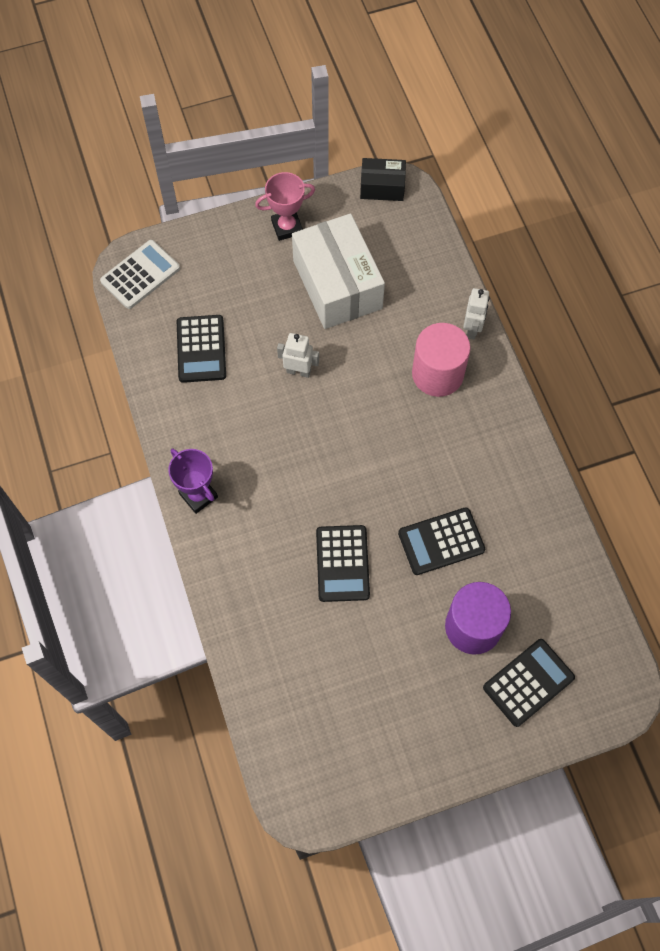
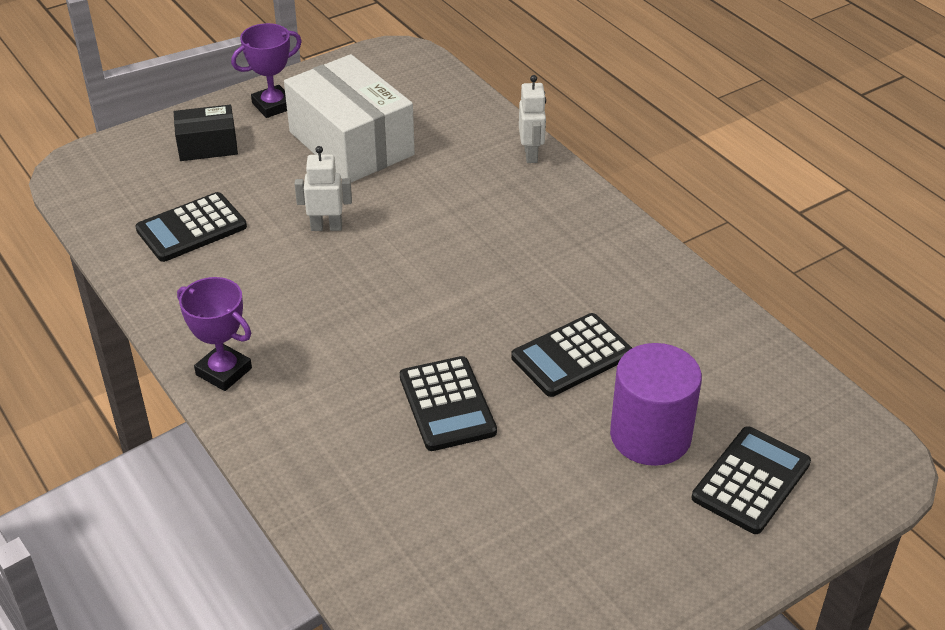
camera: 15 degrees left, 25 degrees down
(140, 275) = (94, 174): white calculator -> none
(201, 349) = (191, 228): black calculator -> black calculator turned 75 degrees clockwise
(287, 227) = (273, 106): pink trophy -> purple trophy
(382, 187) = (378, 57): black box -> black box (207, 146)
(437, 374) = (504, 200): pink cylinder -> none

